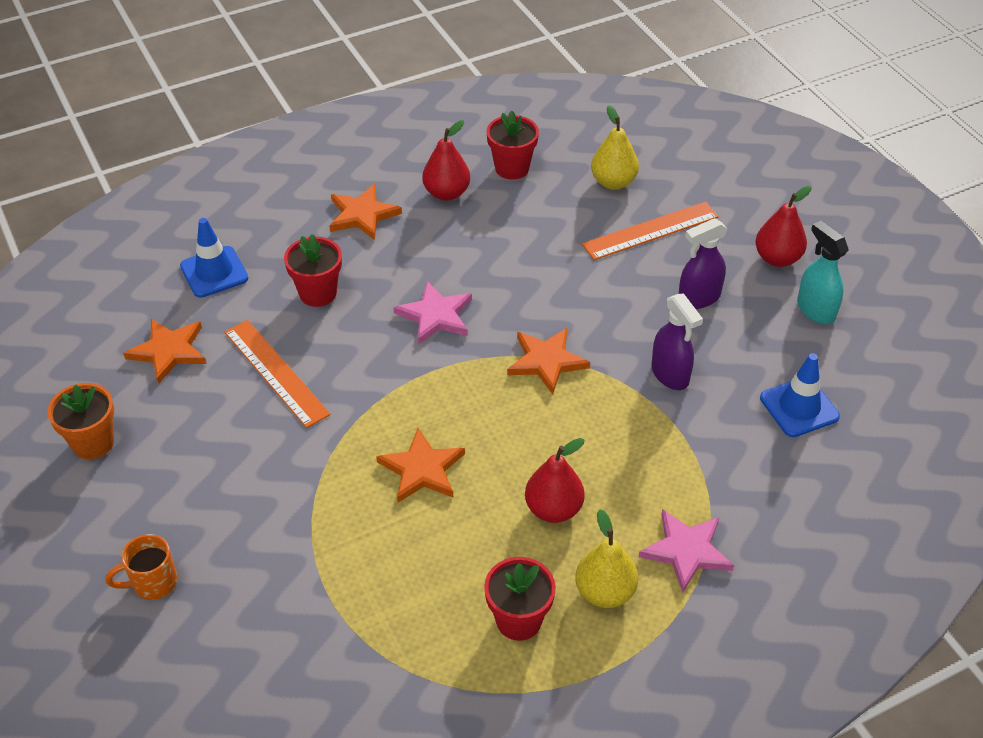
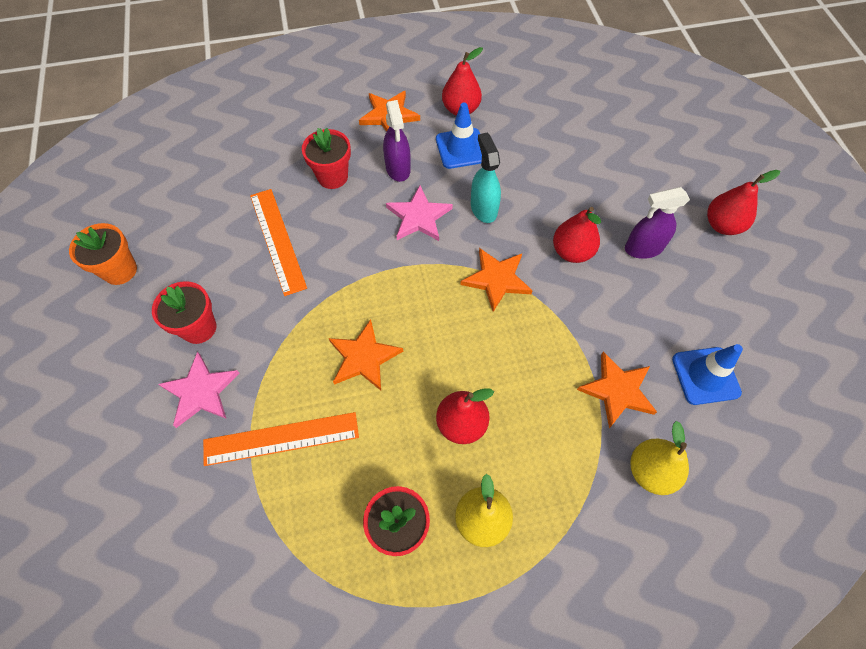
camera: 15 degrees right, 15 degrees up
(152, 583) = (119, 409): orange mug -> none
(169, 351) = (203, 203): orange star -> orange star (617, 390)
(214, 272) = (260, 142): blue traffic cone -> blue traffic cone (461, 148)
(512, 168) = (519, 98): red flower pot -> red flower pot (199, 328)
(613, 182) = (599, 126): yellow pear -> yellow pear (650, 471)
(621, 317) = (572, 252): none -> red pear
(650, 231) = (618, 177): orange ruler -> orange ruler (281, 439)
(670, 375) = (598, 316): purple spray bottle -> purple spray bottle (398, 168)
(686, 551) = (565, 497): pink star -> pink star (201, 391)
(815, 310) = (744, 282): turquoise spray bottle -> turquoise spray bottle (483, 208)

